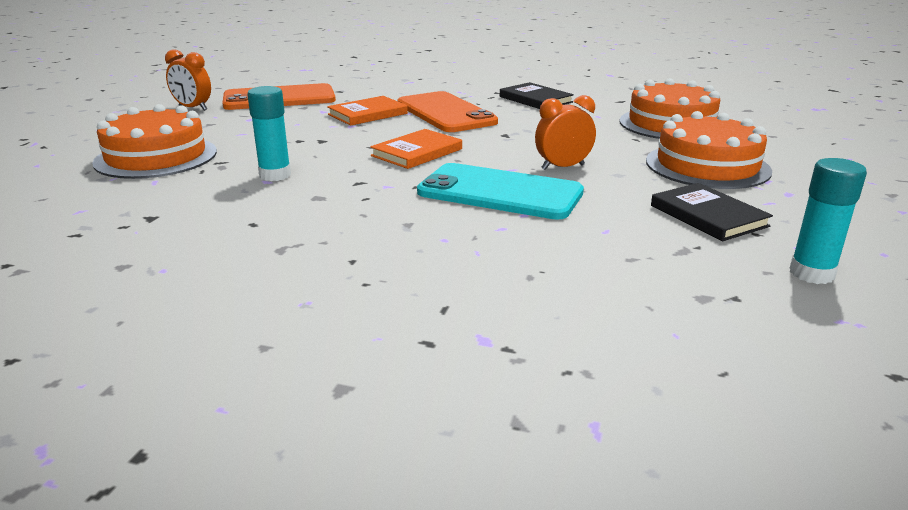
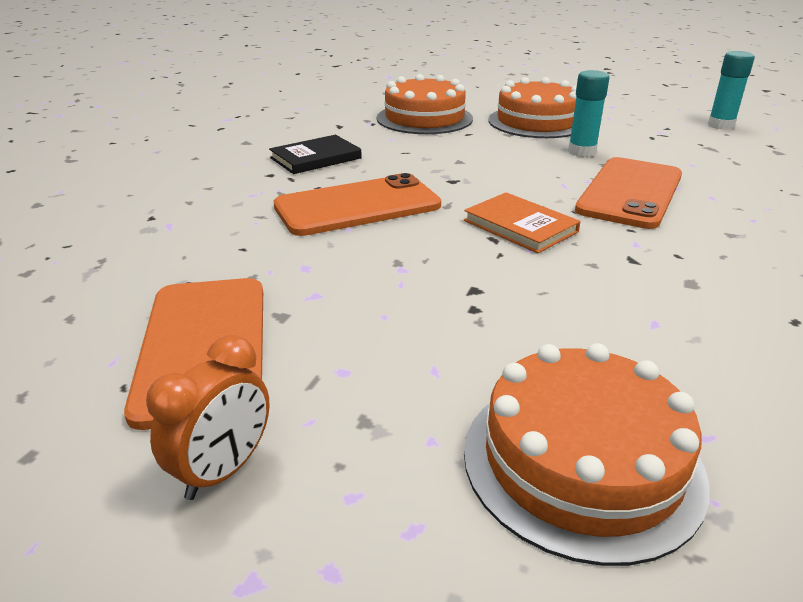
camera: 85 degrees left, 5 degrees up
(275, 175) = (630, 318): turquoise glue stick -> turquoise glue stick (581, 152)
(368, 114) = (346, 257): orange book -> none
(500, 192) = (630, 193): turquoise phone -> orange phone
(562, 167) = (553, 165): orange clock -> none
(708, 216) = (644, 135): black book -> none

